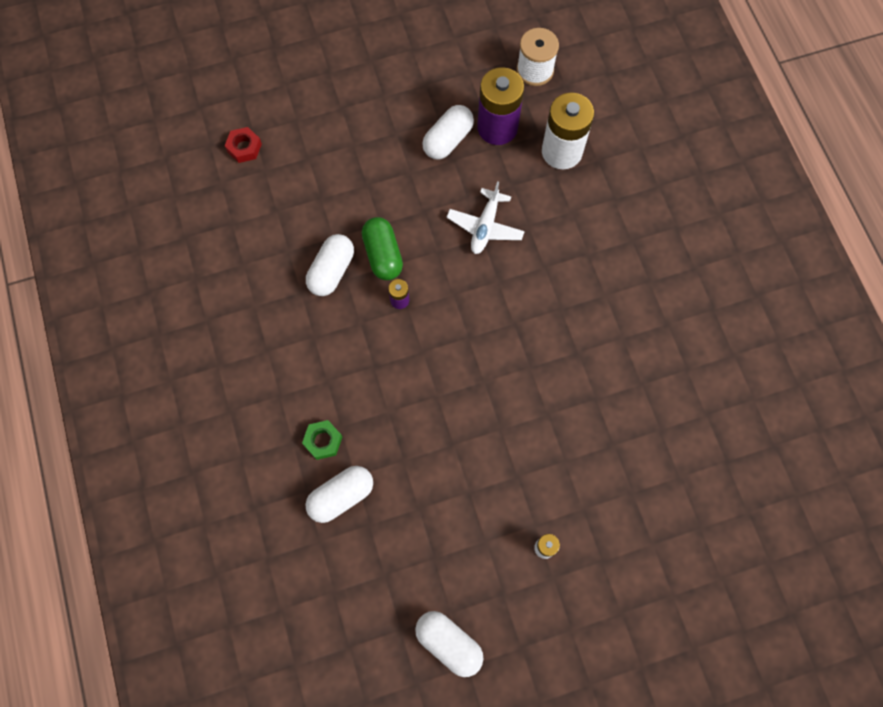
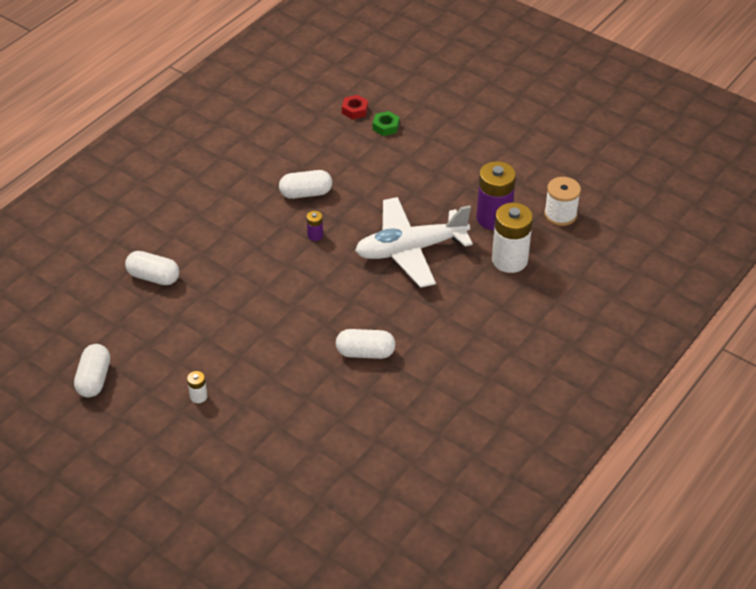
camera: 55 degrees right, 25 degrees down
(323, 441) = (184, 249): green nut -> green nut (386, 127)
(383, 255) = (340, 211): green capsule -> none
(448, 140) = (458, 199): white capsule -> white capsule (365, 352)
(485, 226) = (410, 250): white plane -> white plane, size x1.89

